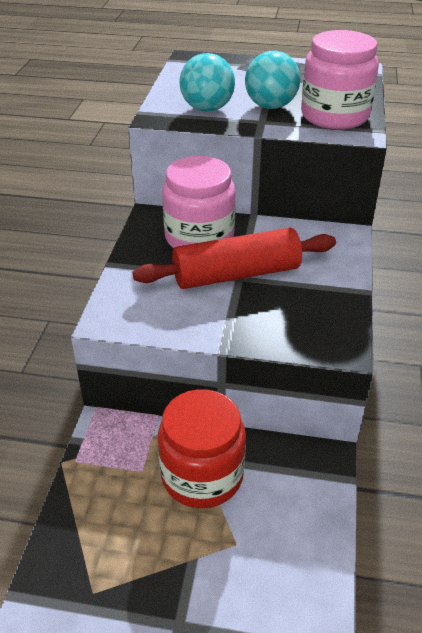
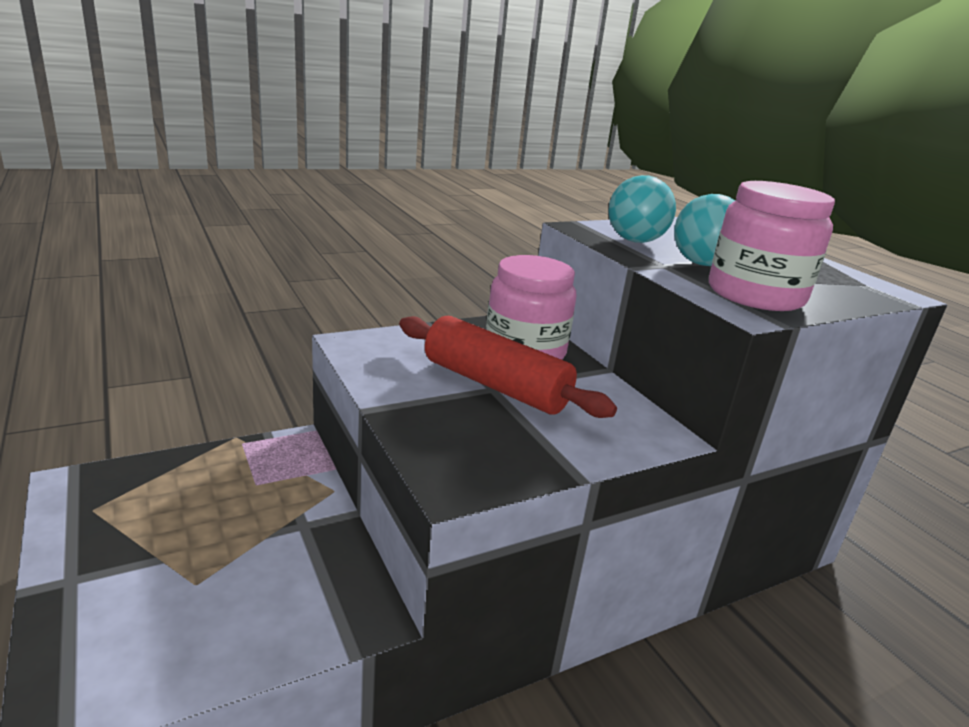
camera: 50 degrees right, 15 degrees down
(202, 475) = (276, 524): red jar -> none

